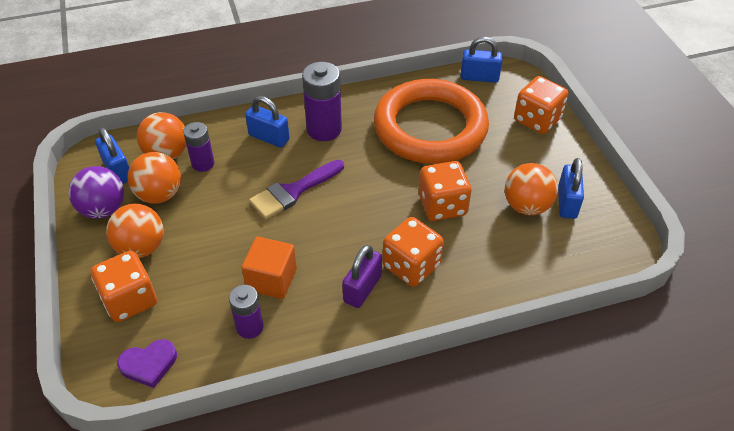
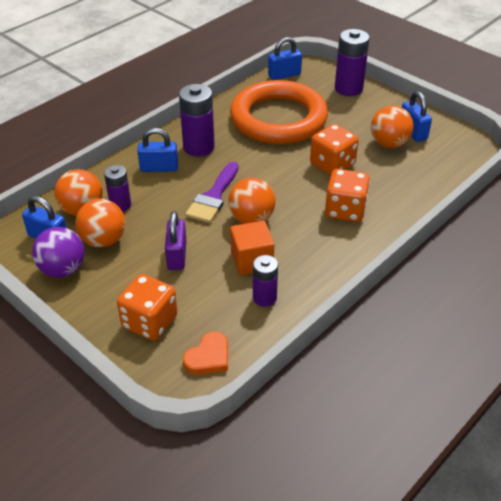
camera: 30 degrees left, 5 degrees down
(141, 247) = (124, 282): orange ball -> orange ball (251, 218)
(149, 364) = (208, 357): purple heart -> orange heart
(362, 288) = (324, 238): purple padlock -> purple padlock (177, 256)
(537, 120) = (348, 89): orange dice -> purple battery

